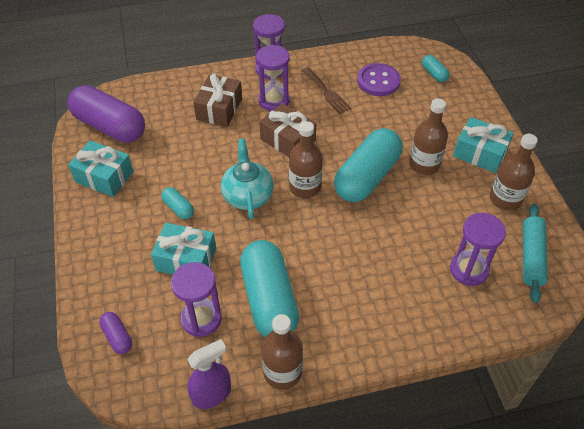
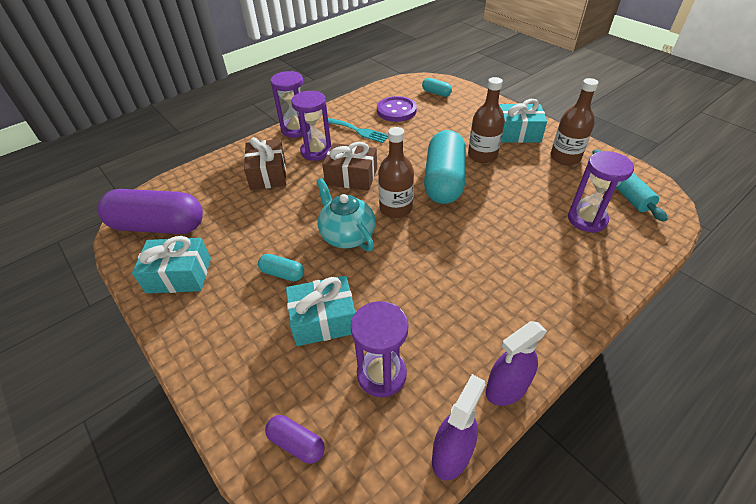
camera: 25 degrees left, 5 degrees down
(269, 299) = (438, 321): turquoise capsule -> none
(282, 372) = (506, 388): brown bottle -> purple spray bottle
(326, 92) = (359, 131): brown fork -> turquoise fork

